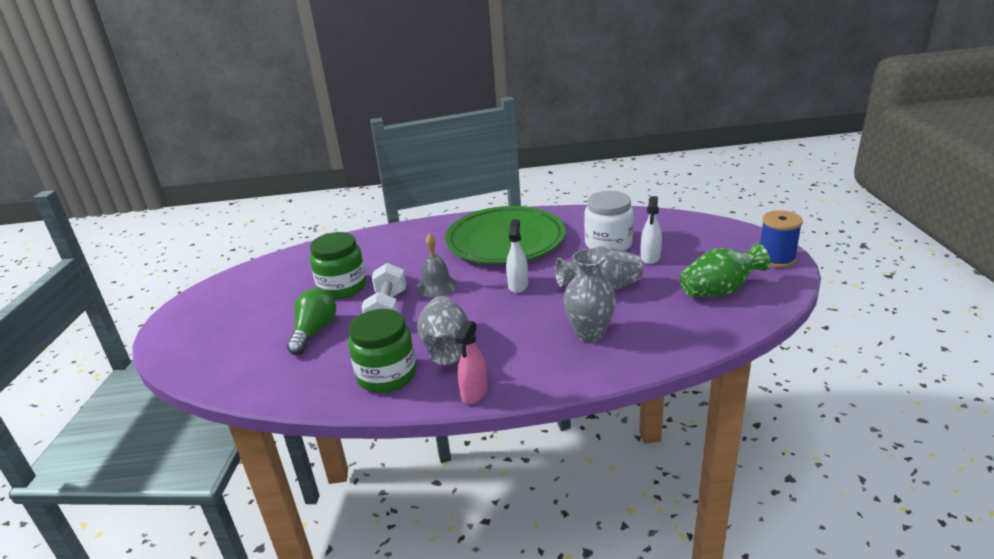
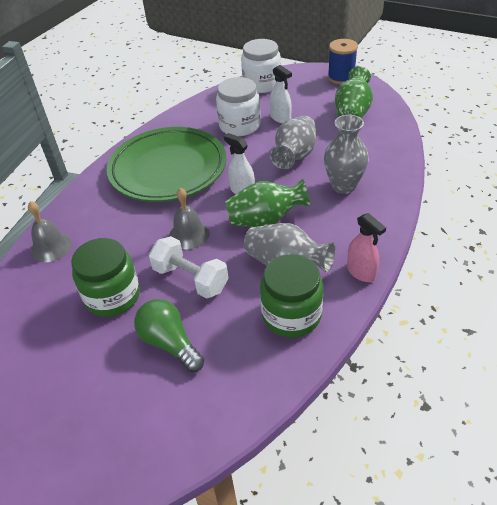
camera: 55 degrees left, 15 degrees up
(370, 241) = (51, 247): none -> grey bell
(492, 313) = (265, 220): none -> green vase
(690, 225) = (262, 84): none -> white jar

